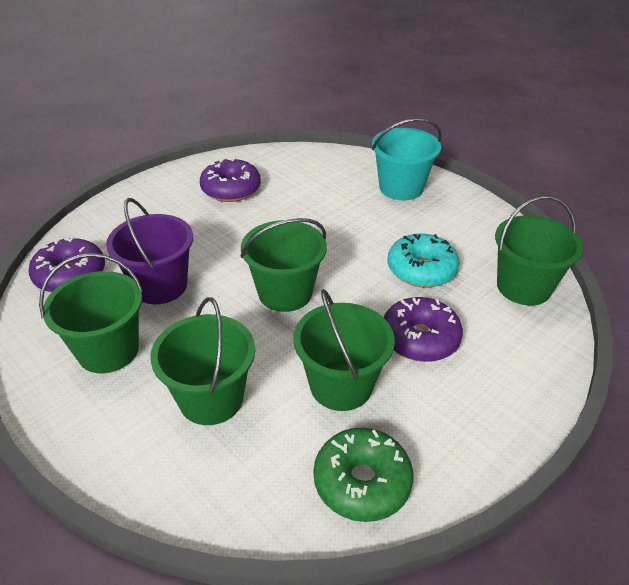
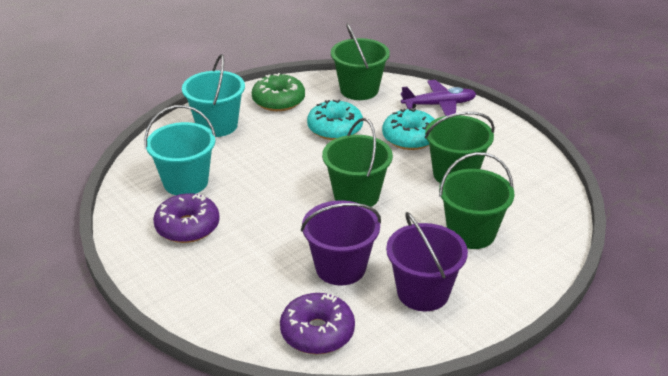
camera: 85 degrees left, 5 degrees down
(108, 350) = (423, 292): green bucket -> purple bucket
(299, 181) = (185, 182): none -> turquoise bucket
(362, 482) = (530, 172): green donut -> green donut (278, 101)
(420, 338) = (410, 138): purple donut -> turquoise donut
(520, 371) = (439, 105): none -> purple plane

